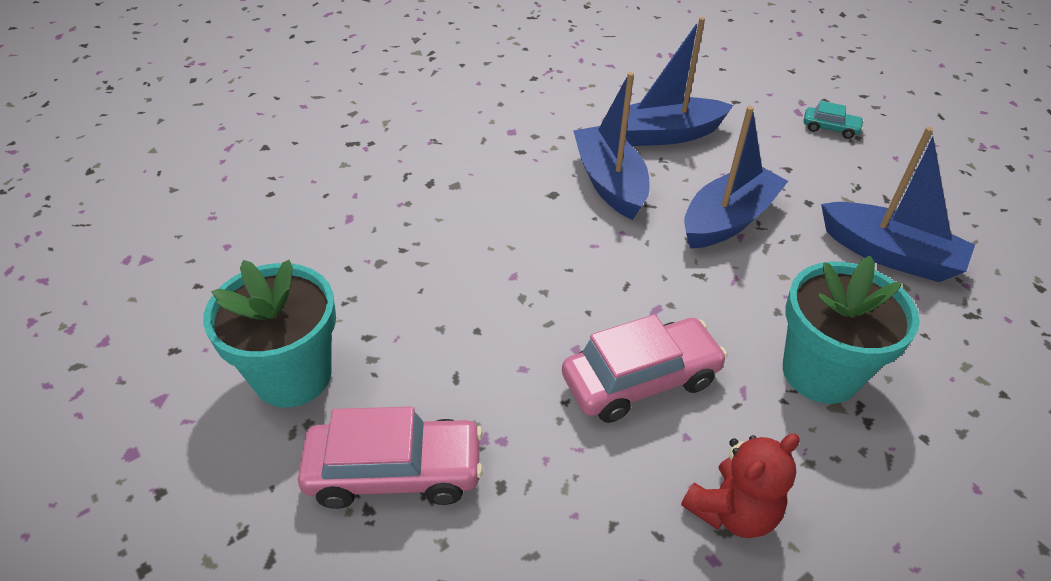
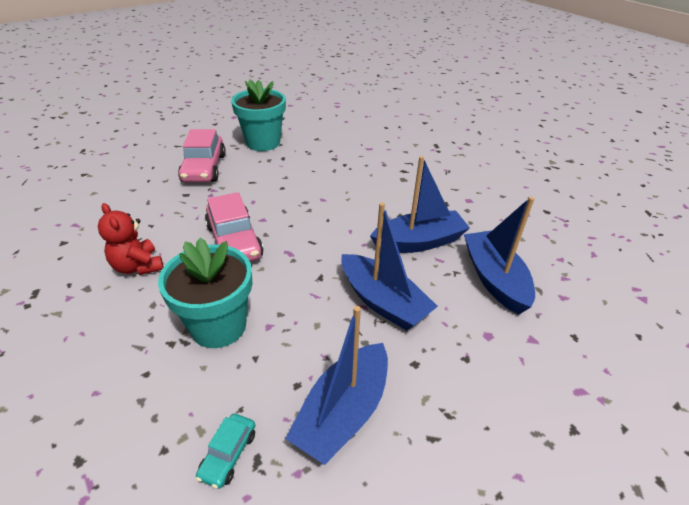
camera: 90 degrees right, 5 degrees down
(830, 128) = (556, 416): turquoise car -> turquoise car (228, 454)

